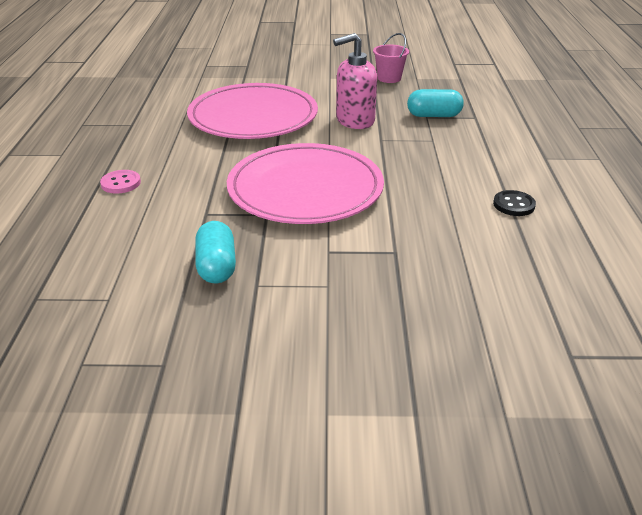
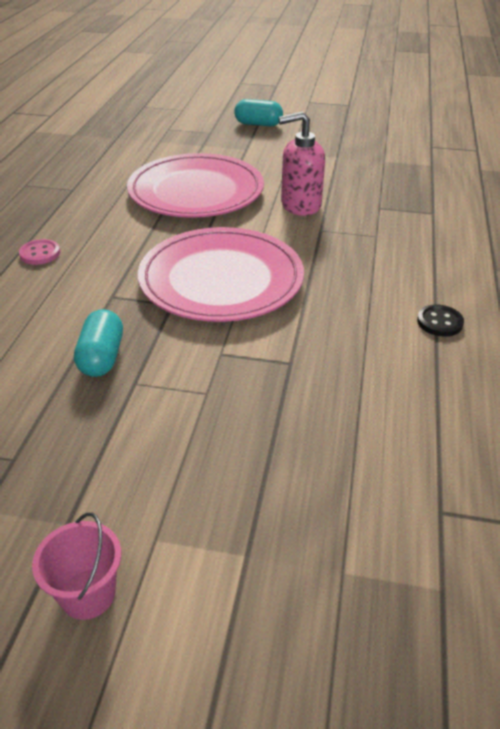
camera: 10 degrees right, 5 degrees up
(389, 78) = (354, 158): pink bucket -> pink bucket (88, 594)
(434, 115) = (388, 207): turquoise capsule -> turquoise capsule (258, 124)

